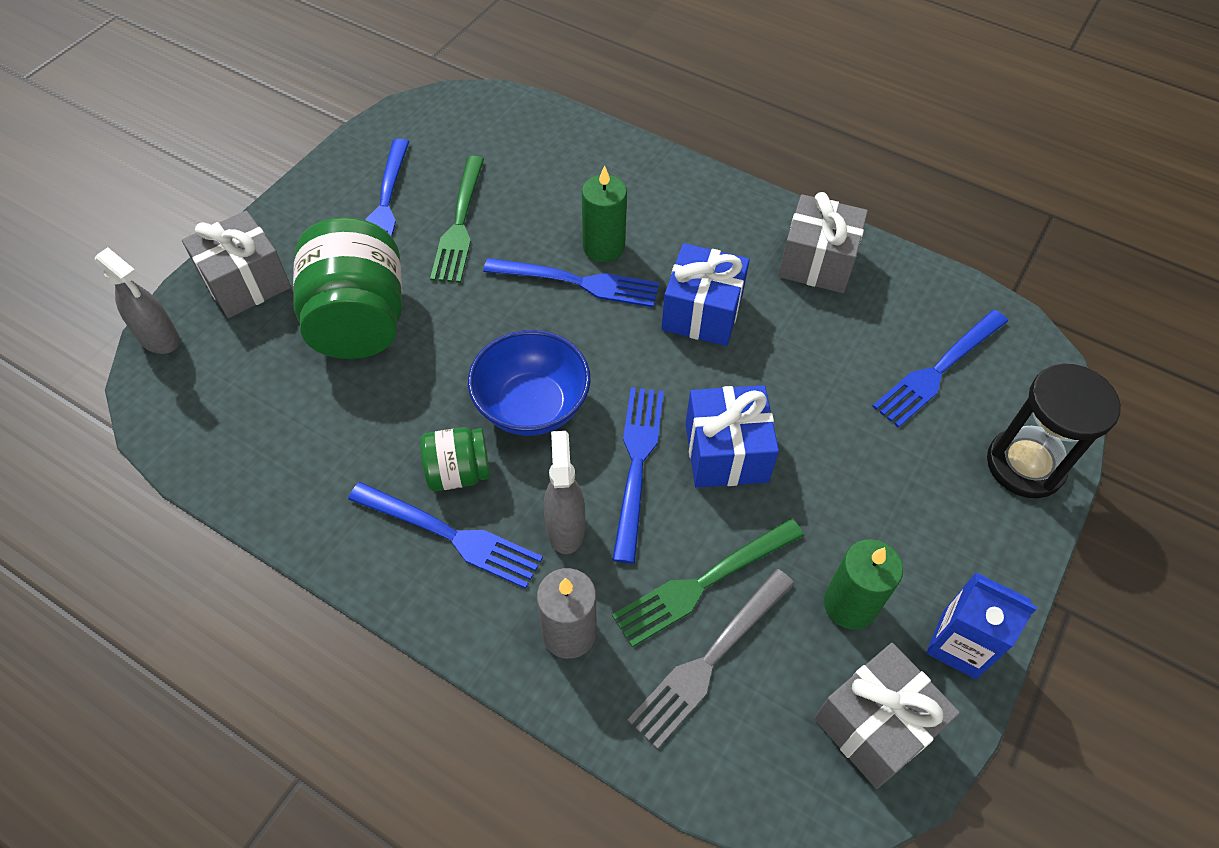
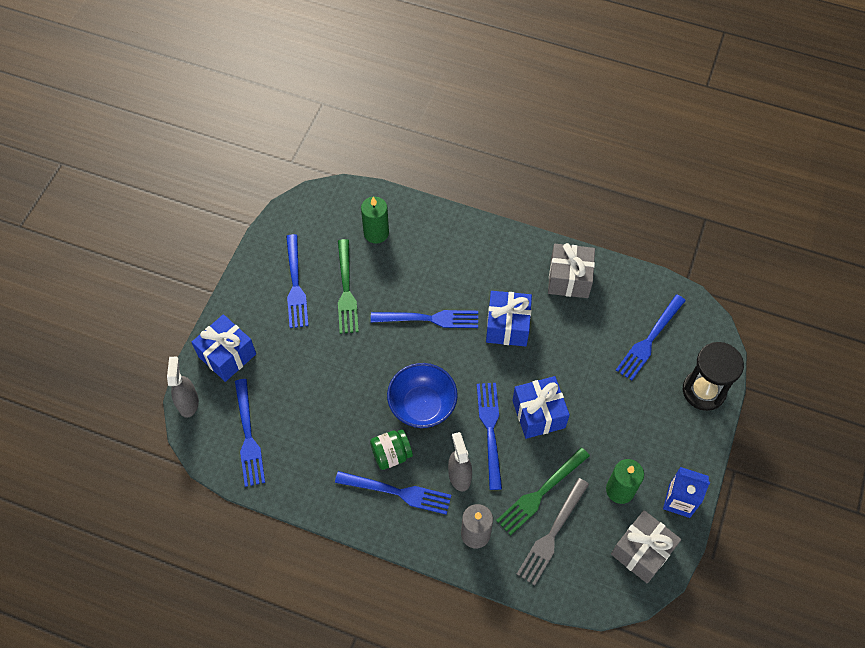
camera: 10 degrees left, 5 degrees up
(159, 339) = (188, 403): grey spray bottle -> grey spray bottle turned 120 degrees counterclockwise
(234, 404) = (248, 437): none -> blue fork
(246, 282) = (227, 355): grey gift -> blue gift
(359, 321) = (305, 369): green jar -> none
(603, 247) = (439, 291): green candle -> green candle (376, 233)

